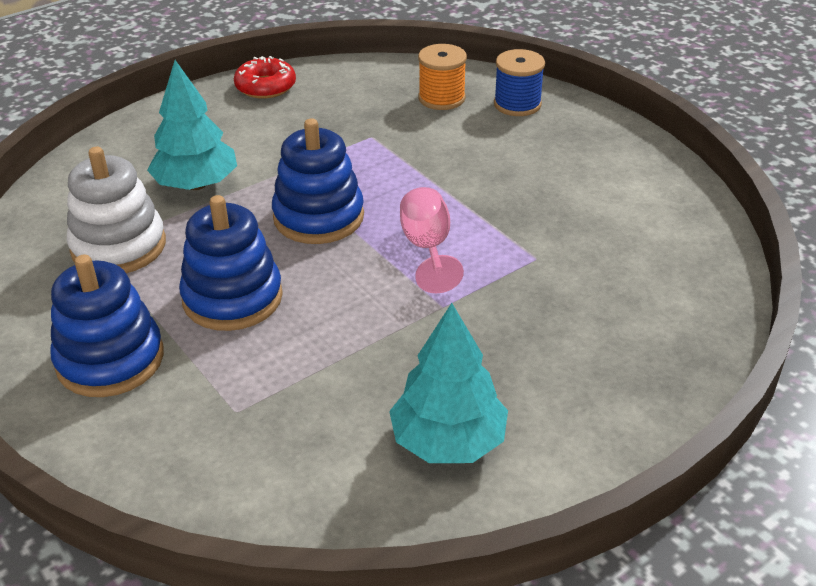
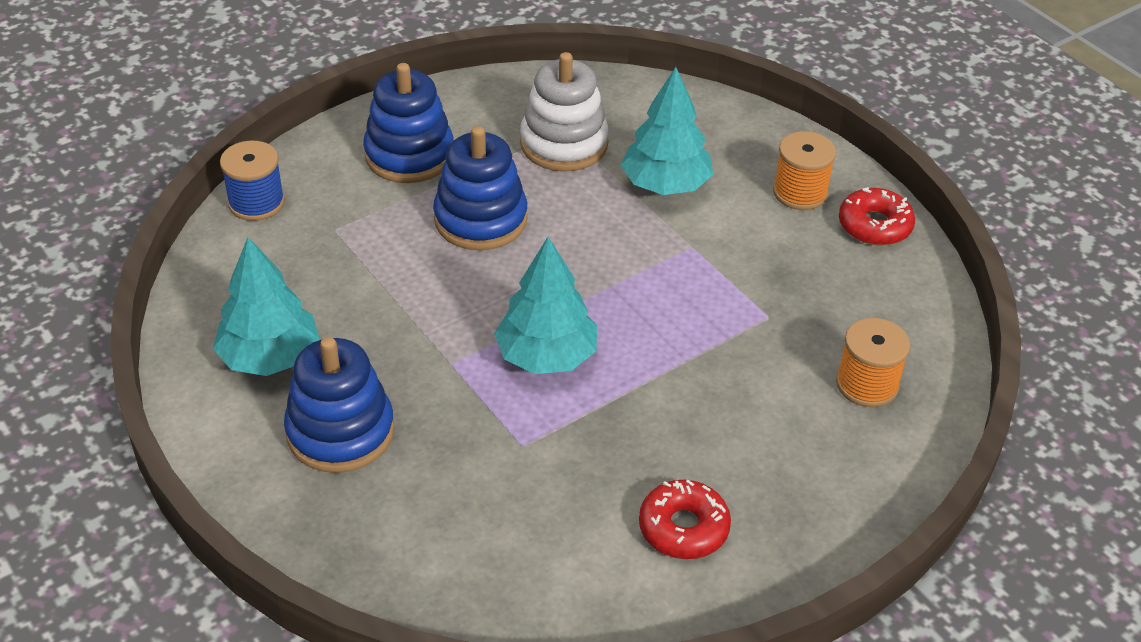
camera: 90 degrees right, 5 degrees up
(219, 117) = (800, 192): none -> orange spool
(318, 217) = (605, 274): blue stacking toy -> blue stacking toy (340, 432)
(427, 248) = (546, 356): pink goblet -> turquoise tree
(517, 104) = (860, 461): blue spool -> blue spool (256, 202)
(601, 177) = (683, 528): none -> red donut

